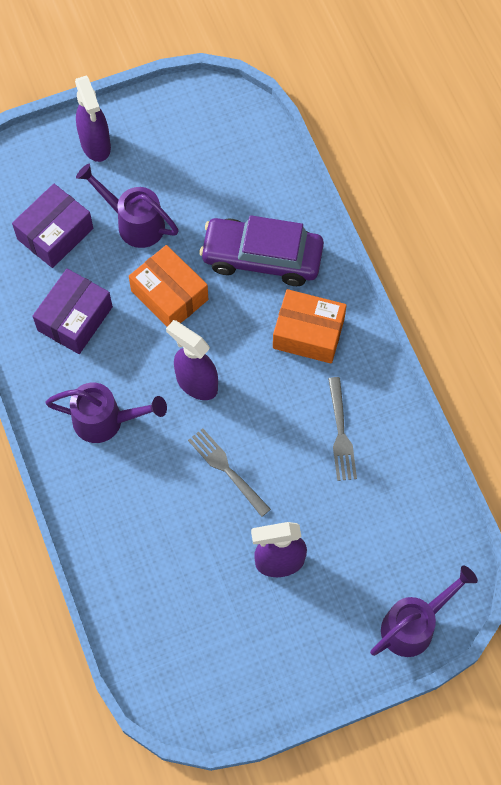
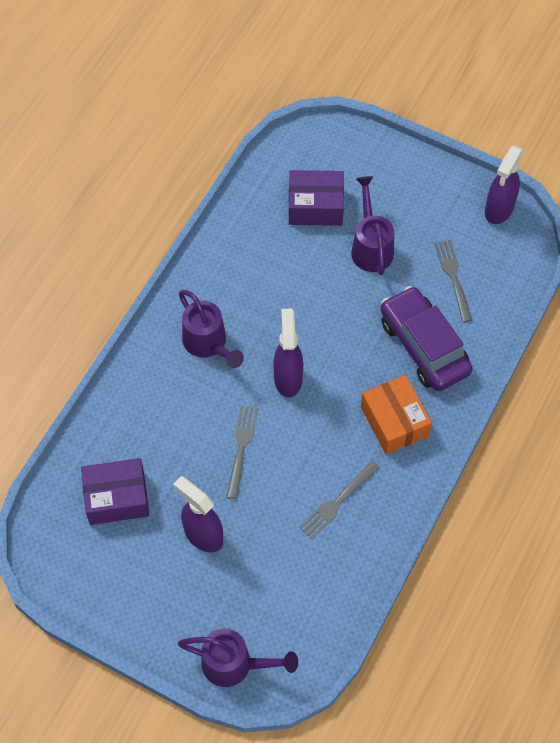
camera: 50 degrees right, 5 degrees down
(75, 318) = (265, 267): purple box -> purple box (117, 497)
(96, 145) = (405, 178): purple spray bottle -> purple spray bottle (498, 210)
(169, 295) = (338, 310): orange box -> none
(221, 186) = (453, 278): none -> grey fork

